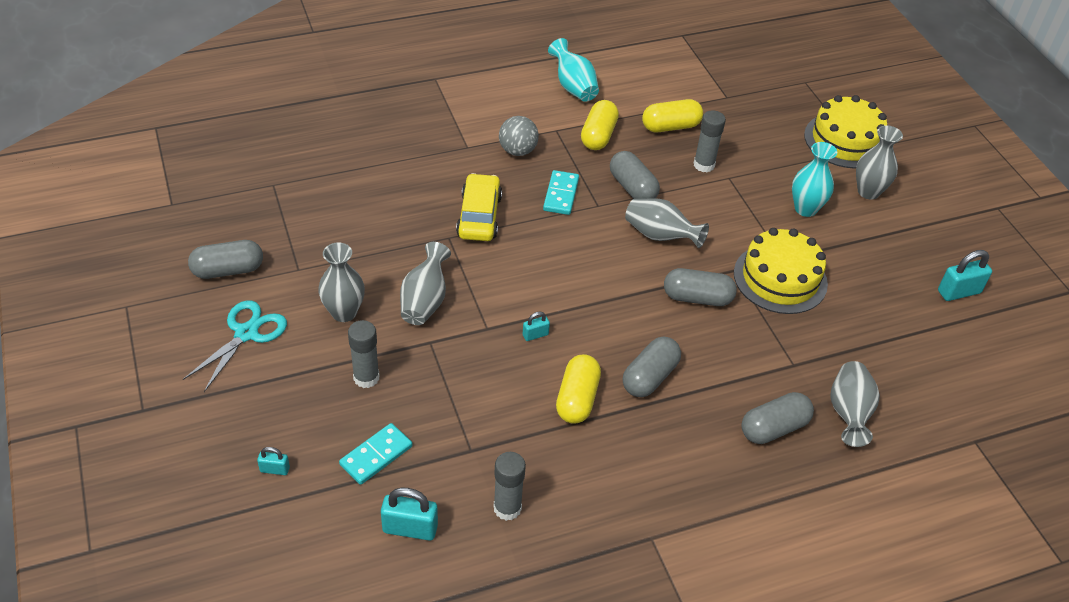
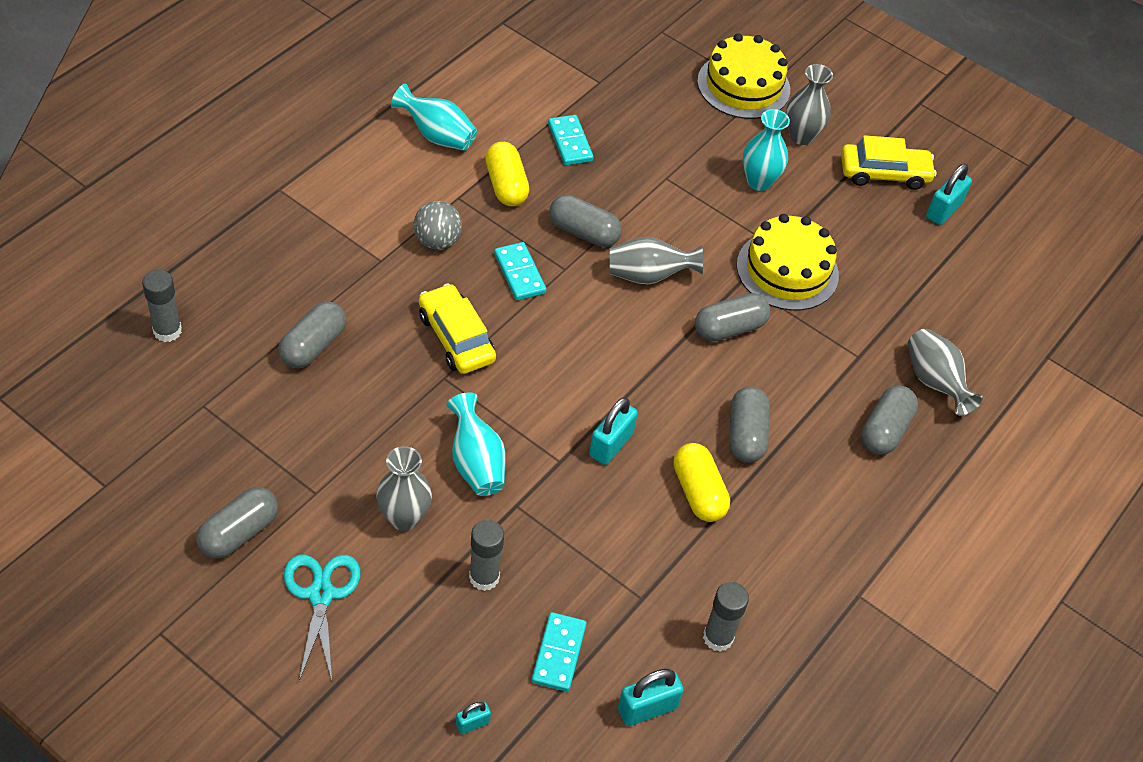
camera: 35 degrees left, 5 degrees up
(376, 180) = (313, 346): none -> grey capsule
(425, 301) = (476, 463): grey vase -> turquoise vase
(535, 335) = (611, 444): turquoise padlock -> turquoise padlock, size x1.81
(670, 127) = (570, 142): yellow capsule -> turquoise domino
(704, 165) = (633, 174): grey glue stick -> grey glue stick (167, 331)
(923, 245) = (884, 173): none -> yellow car

